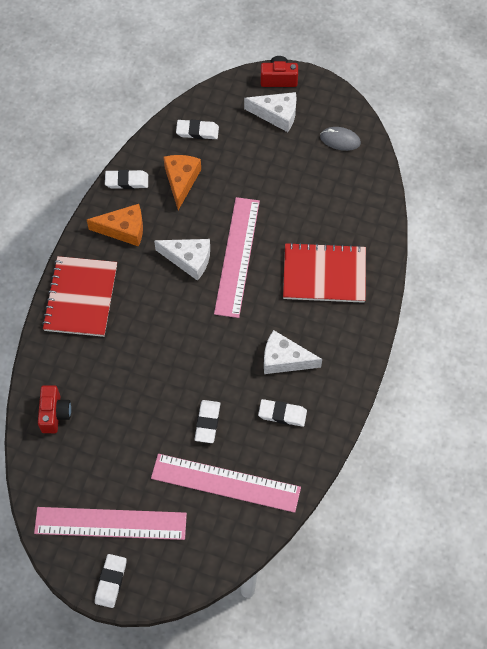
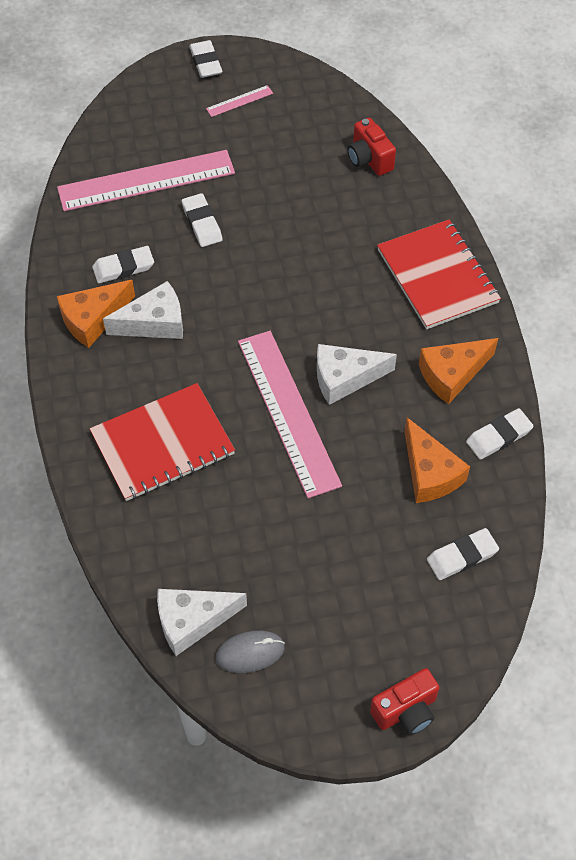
camera: 150 degrees right, 5 degrees down
(110, 523) = (239, 101): pink ruler -> pink ruler, size x0.41
(277, 115) = (368, 645): white cheese -> white cheese (192, 621)
(323, 383) = (93, 319): none -> orange cheese

